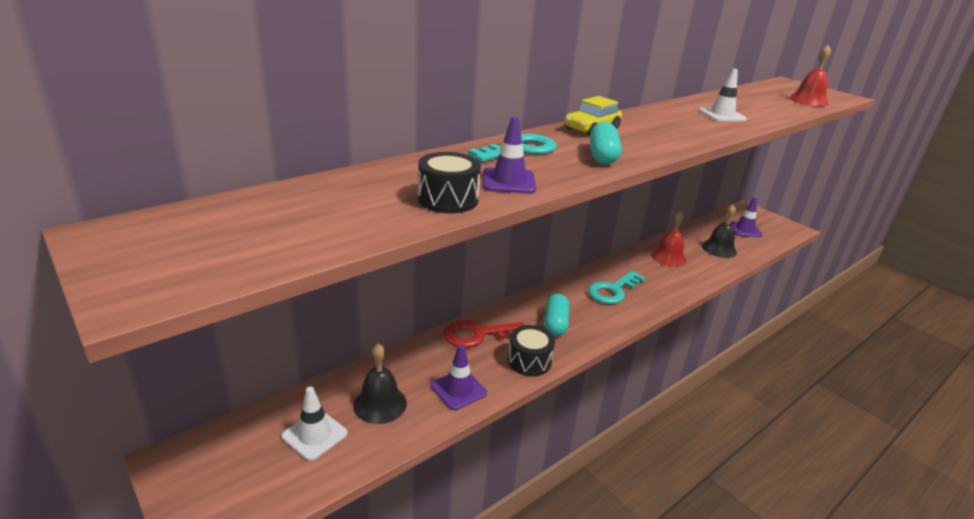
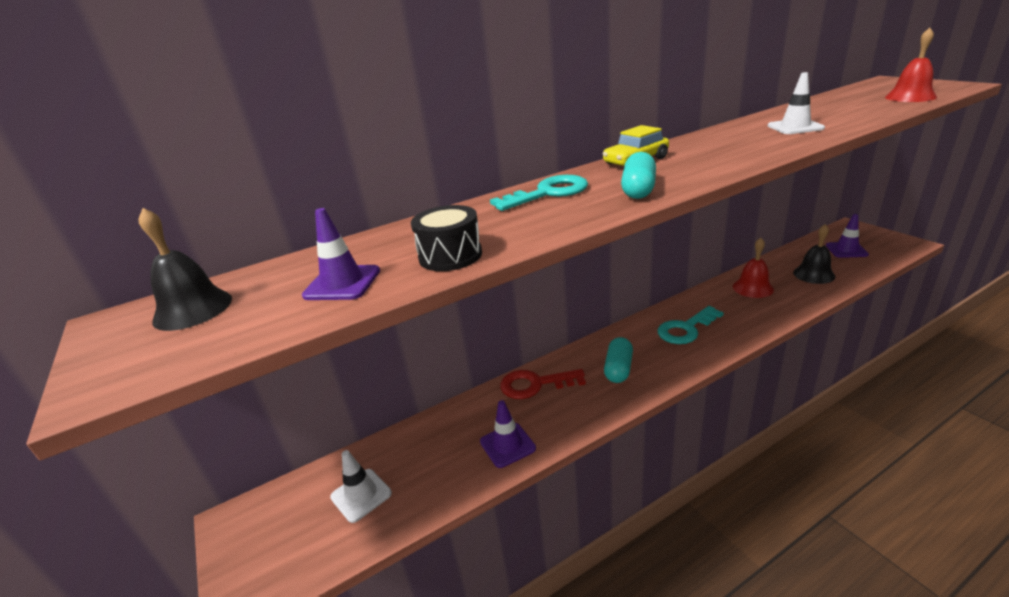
camera: 15 degrees right, 0 degrees up
(380, 404) = (428, 461): black bell -> black bell (193, 309)
(508, 181) = (523, 229): purple traffic cone -> purple traffic cone (342, 283)
(529, 361) = (585, 411): black drum -> none

